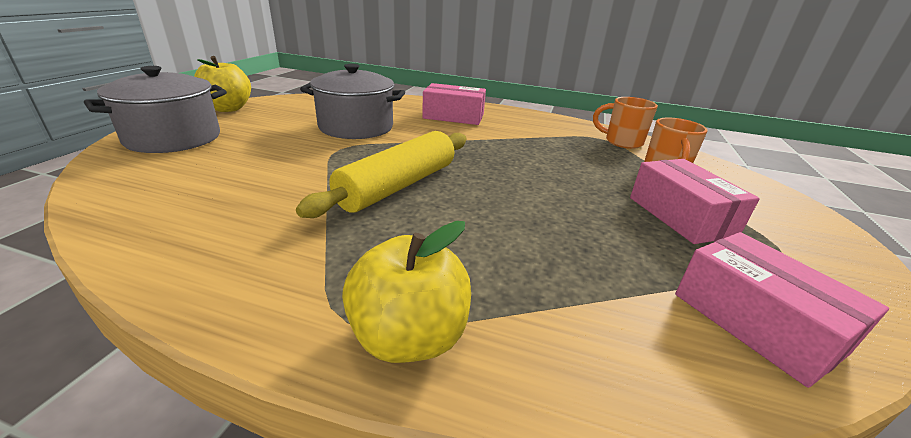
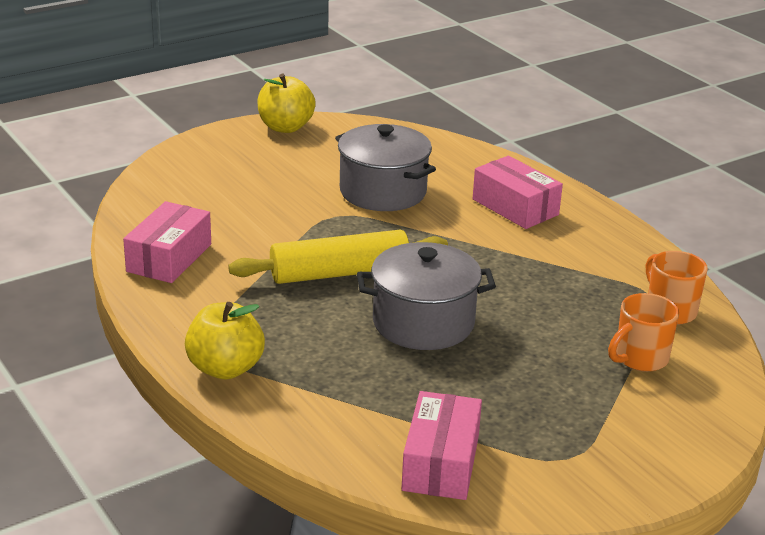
camera: 40 degrees right, 0 degrees up
(173, 138) = (212, 159): grey pot -> grey pot (423, 322)
(680, 216) = (548, 396): pink box -> pink box (169, 258)

